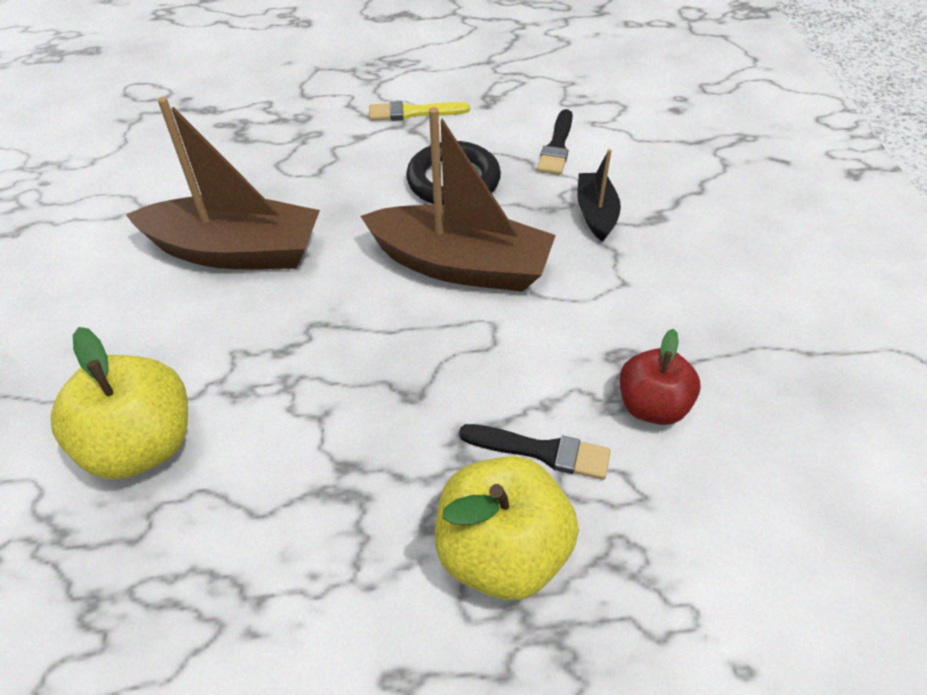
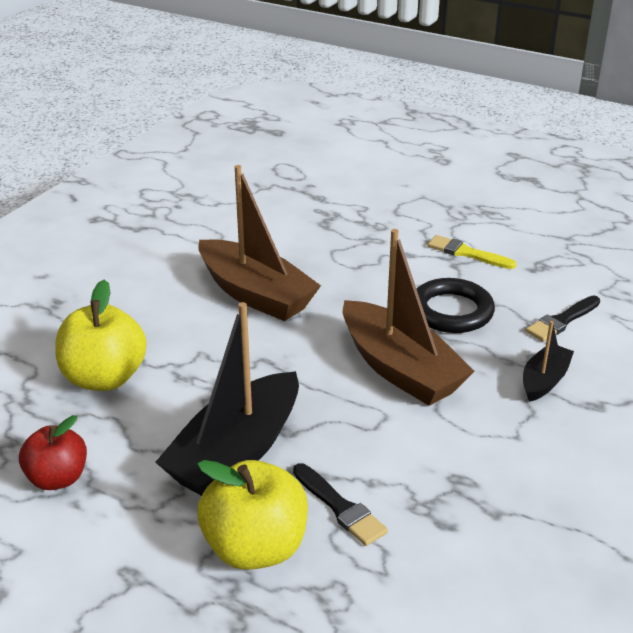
camera: 35 degrees right, 15 degrees down
(382, 451) = (236, 452): none -> black boat
(652, 406) = (450, 523): red apple -> red apple (57, 478)

